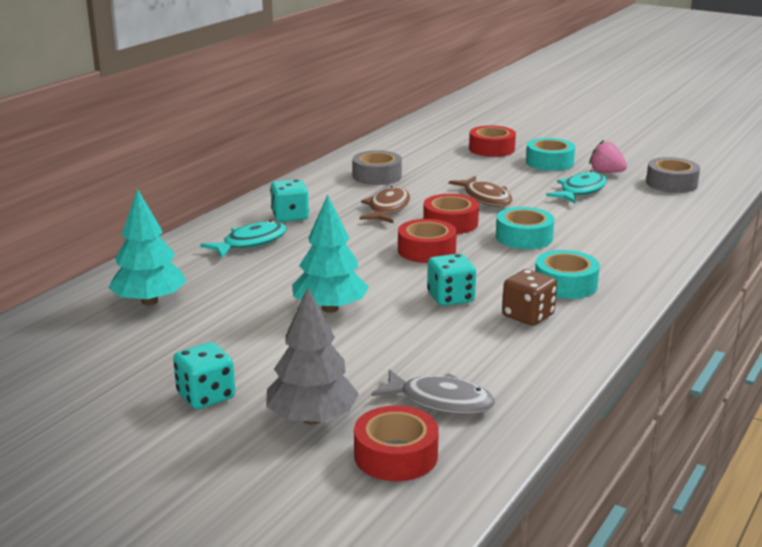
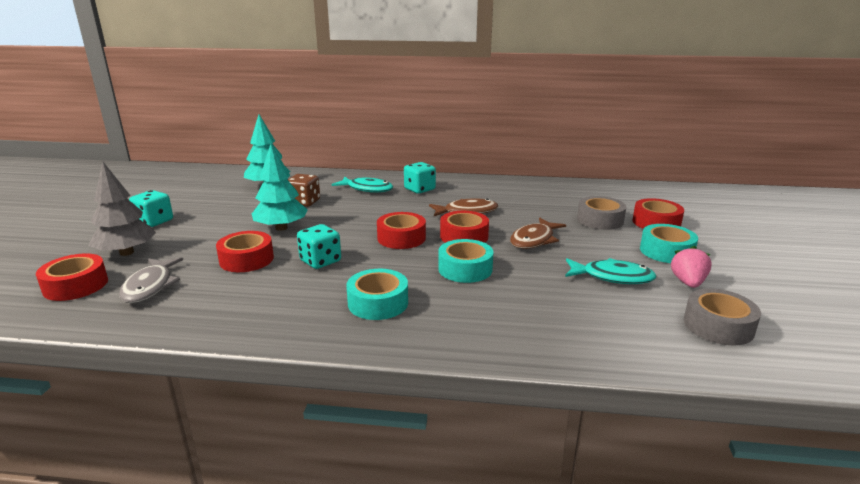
camera: 65 degrees right, 0 degrees up
(377, 176) = (527, 197): grey tape -> grey tape (600, 220)
(410, 337) = (246, 259): none -> red tape
(528, 316) = (303, 296): brown dice -> brown dice (304, 202)

